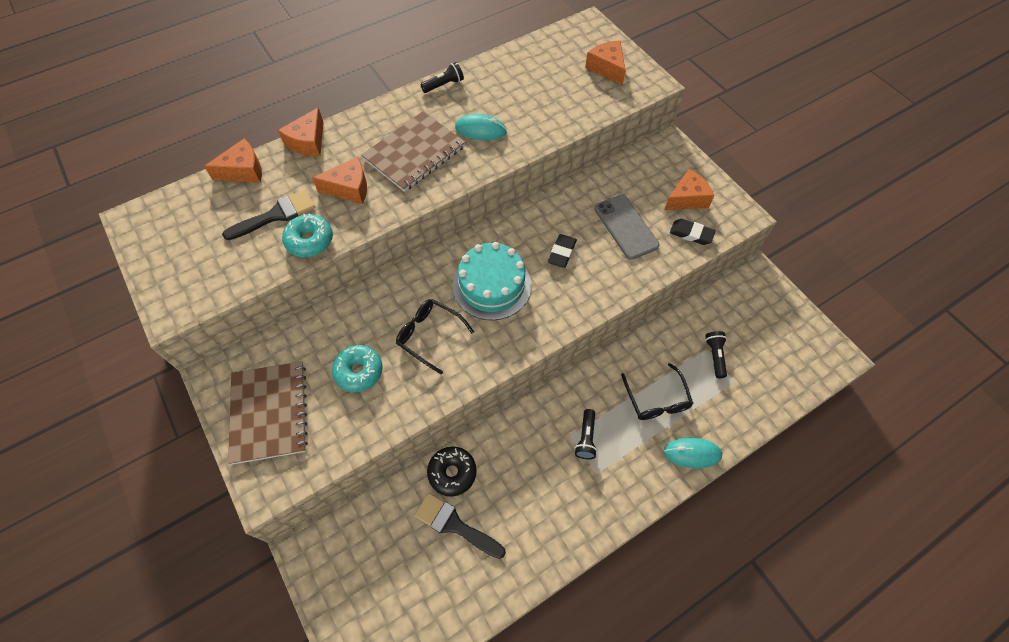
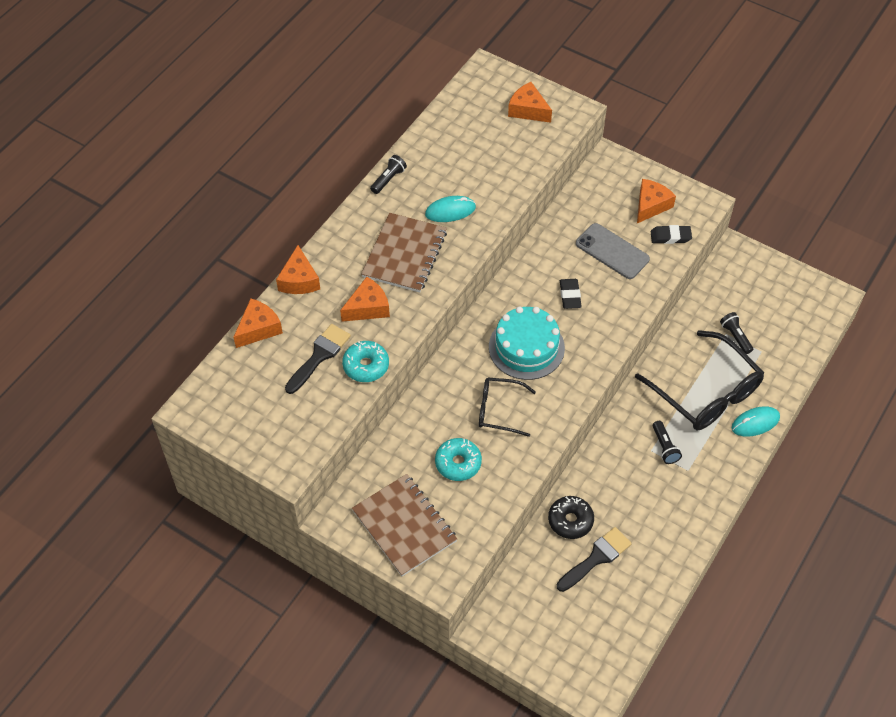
camera: 25 degrees left, 5 degrees down
(455, 525) = (596, 558): black brush -> black brush turned 135 degrees clockwise
(656, 399) = (705, 392): black glasses -> black glasses, size x1.79

